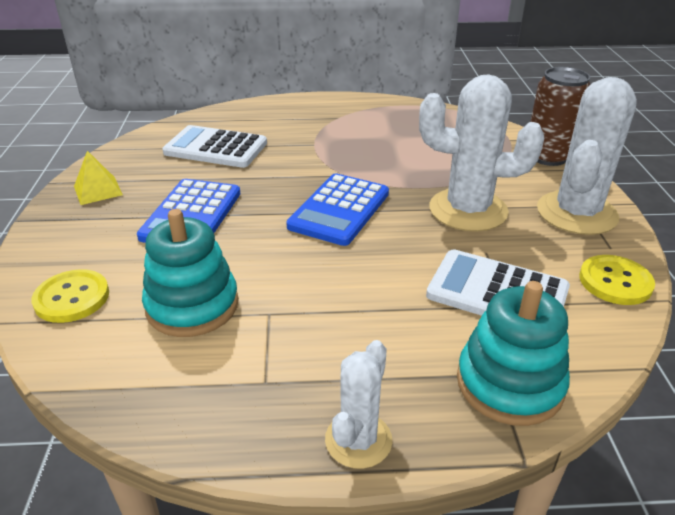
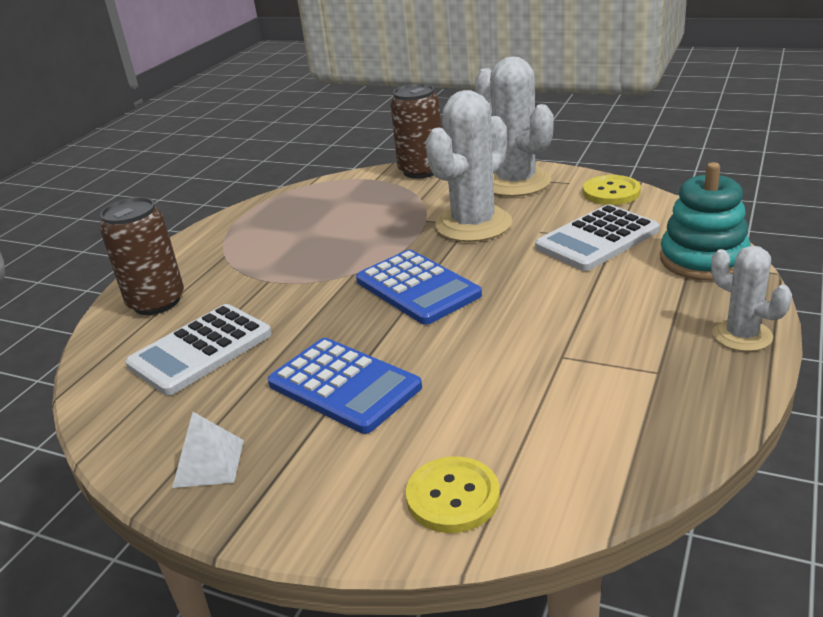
camera: 60 degrees left, 5 degrees down
(98, 190) = (208, 463): yellow pyramid -> white pyramid
(192, 305) = (522, 403): turquoise stacking toy -> none
(265, 115) = (156, 302): none -> brown can

